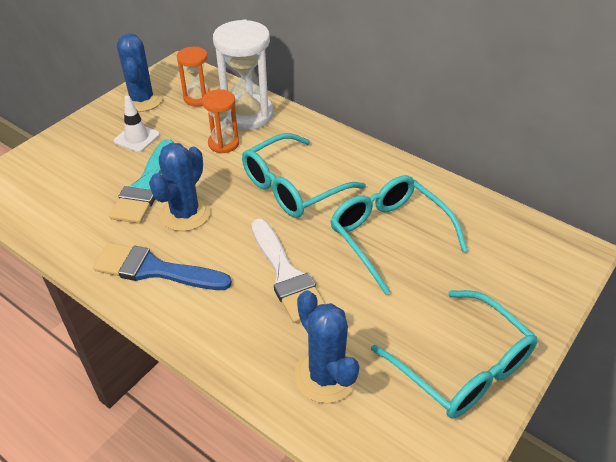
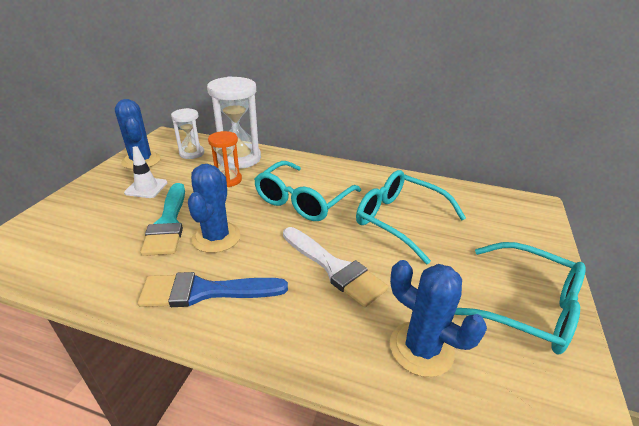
camera: 20 degrees left, 10 degrees down
(198, 98) = (192, 153): orange hourglass -> white hourglass

